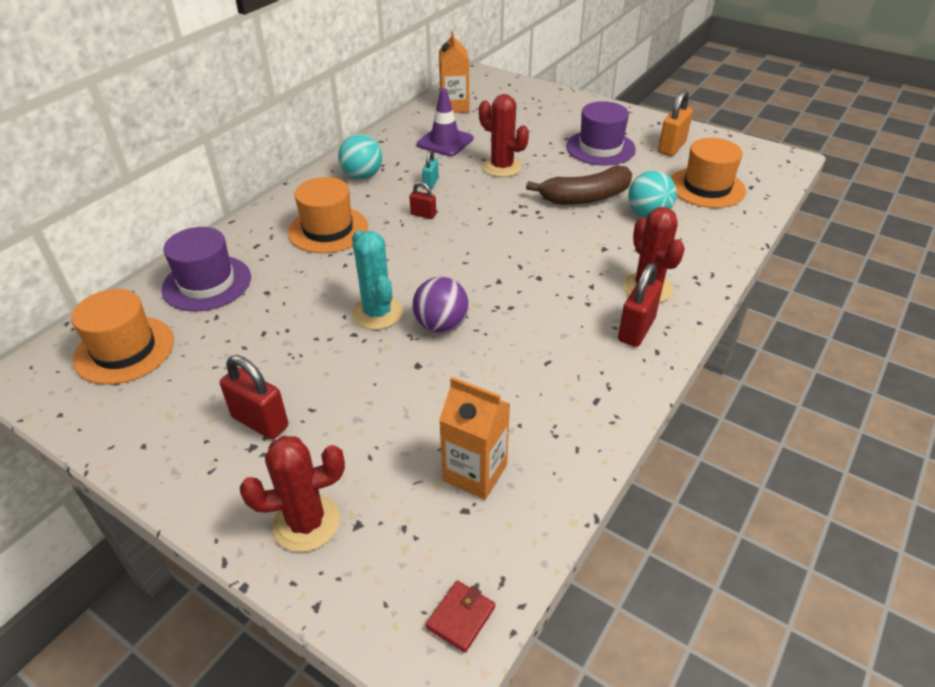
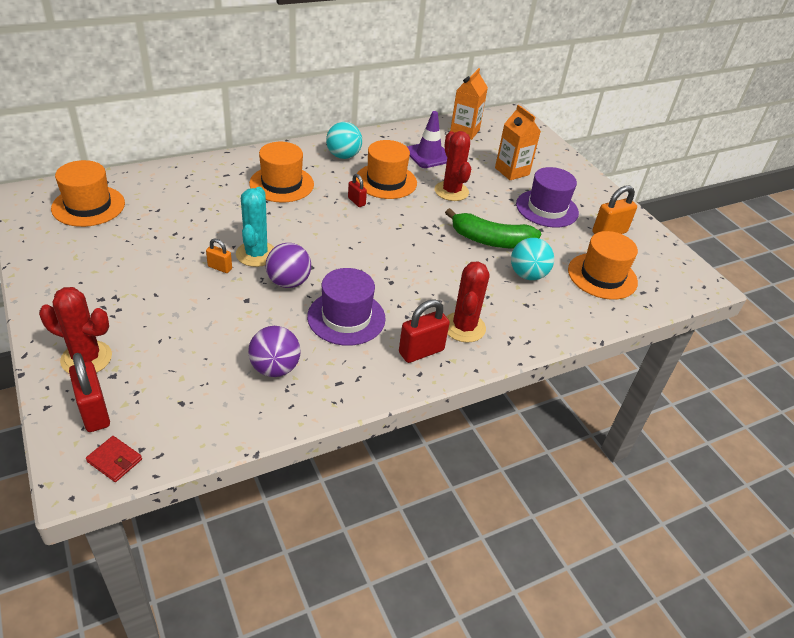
camera: 25 degrees right, 0 degrees up
(207, 283) = (173, 186): purple hat -> purple hat (346, 317)
(260, 422) = (119, 286): red padlock -> red padlock (94, 412)
(353, 345) = (220, 267): none -> orange padlock
(431, 183) = (386, 181): turquoise padlock -> orange hat
(461, 617) = (114, 460): red wallet -> red wallet turned 60 degrees clockwise
(475, 473) = (211, 384): orange carton -> orange carton (512, 171)
(521, 420) = (275, 368): none -> purple ball
(585, 197) = (491, 240): brown banana -> green banana

